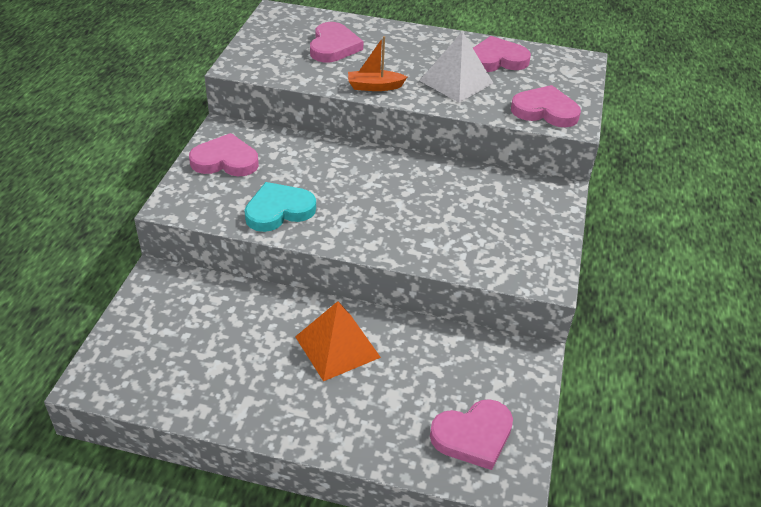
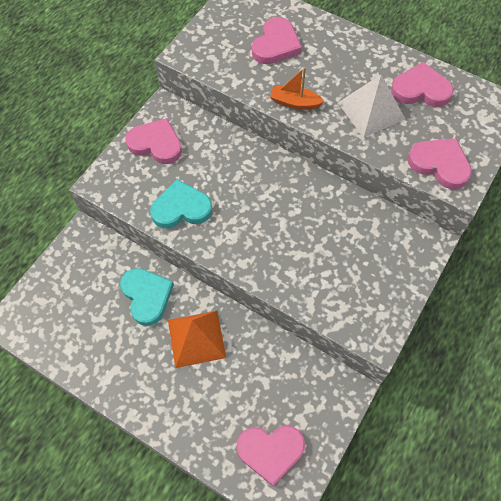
camera: 20 degrees right, 20 degrees up
(260, 319) = (147, 296): none -> turquoise heart

